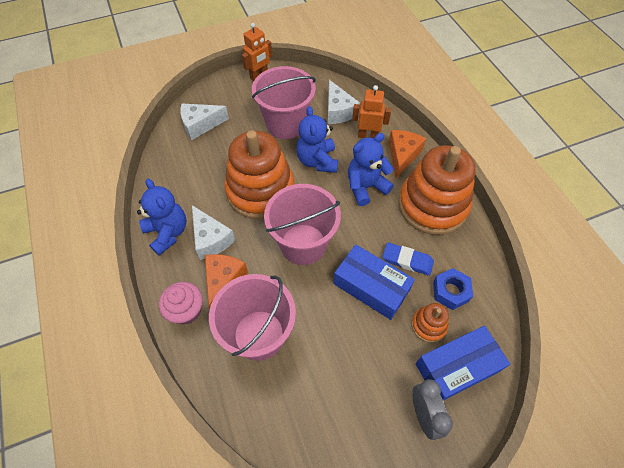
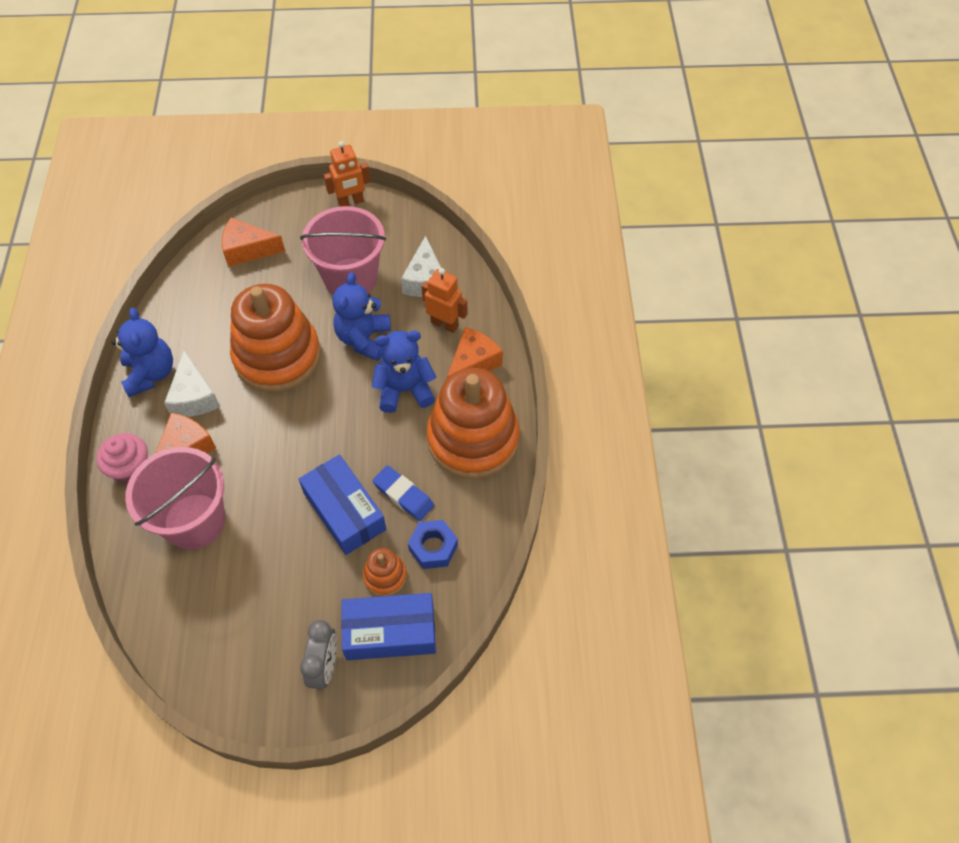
camera: 20 degrees right, 0 degrees up
(200, 125) = (248, 250): white cheese -> orange cheese
(303, 244) = (294, 436): pink bucket -> none

